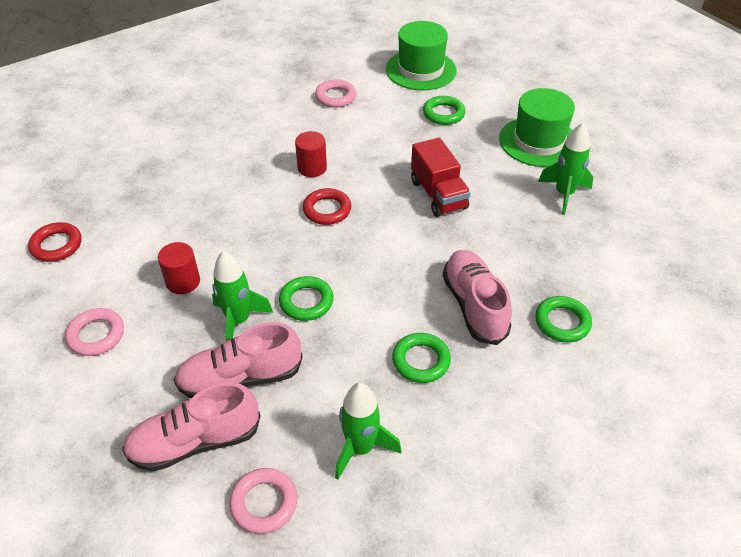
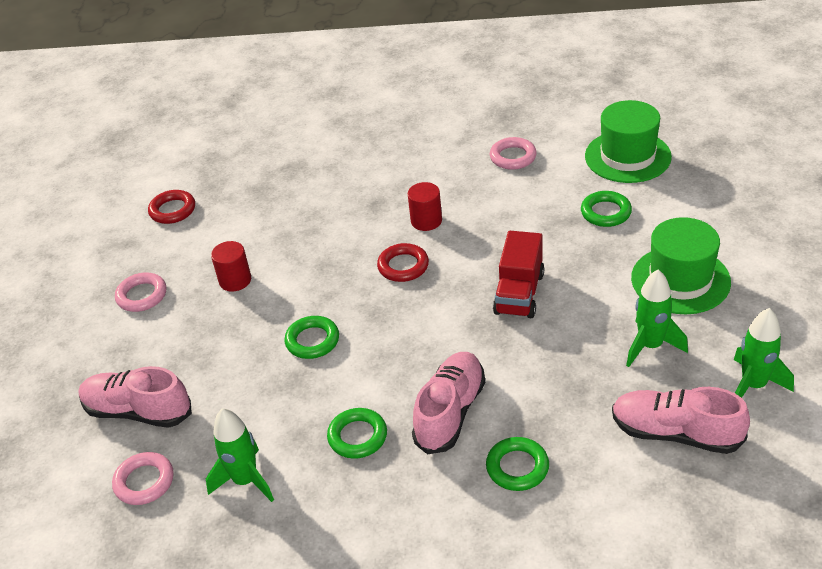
camera: 40 degrees right, 5 degrees down
(238, 321) = (247, 332): green rocket -> green rocket (753, 385)
(240, 378) = (209, 379): pink shoe -> pink shoe (675, 433)

